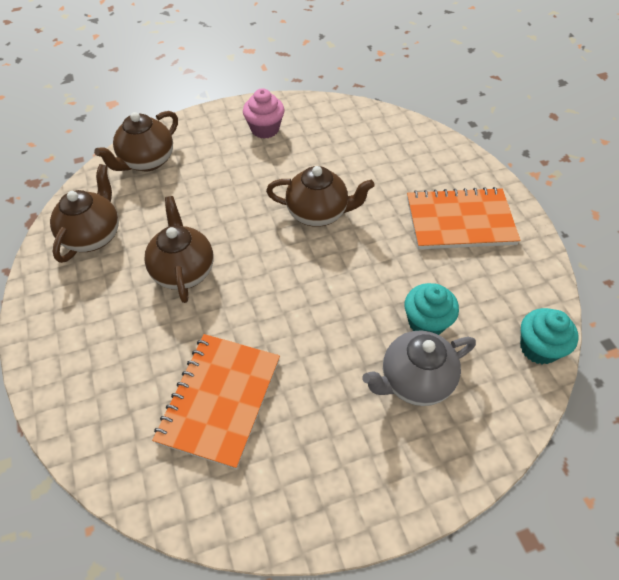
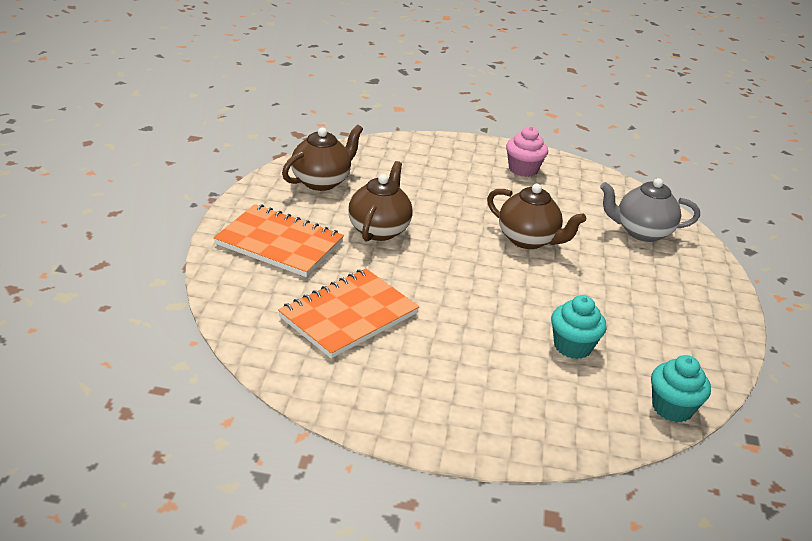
camera: 25 degrees right, 20 degrees down
(147, 161) = (400, 153): brown teapot -> none
(414, 381) = (529, 376): grey teapot -> grey teapot (642, 232)
(460, 221) = (665, 296): orange notebook -> orange notebook (279, 243)

